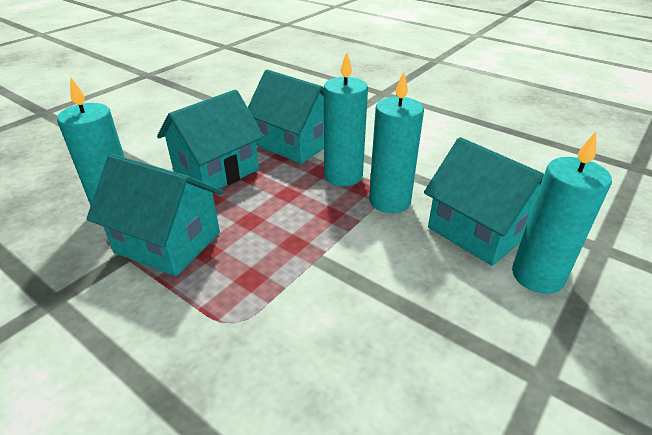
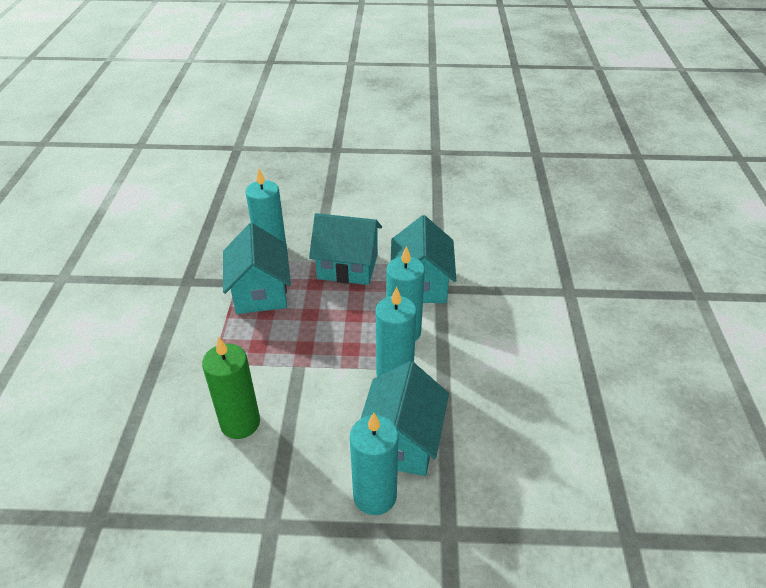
camera: 55 degrees right, 5 degrees up
(361, 345) = (240, 423): none -> green candle

